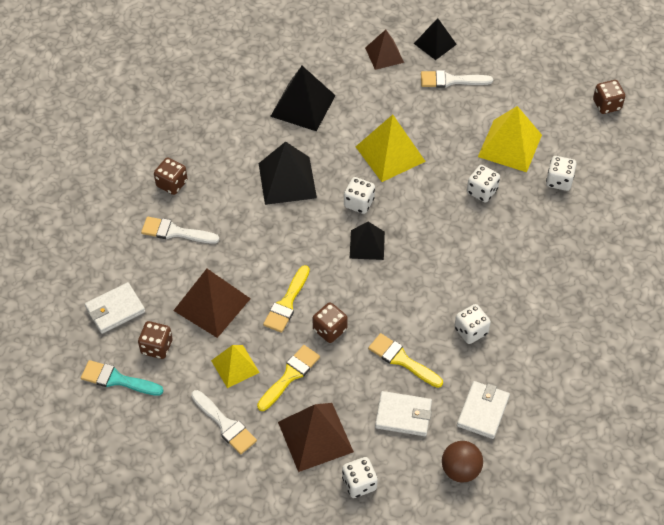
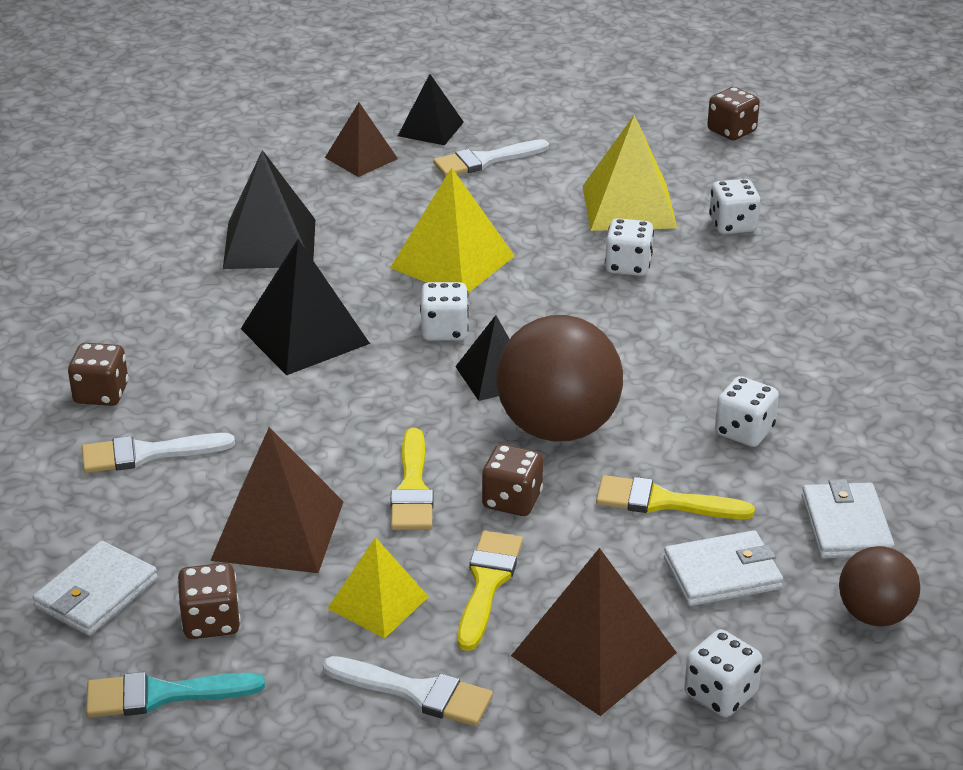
camera: 25 degrees left, 20 degrees down
(378, 292) = (558, 428): none -> brown ball

